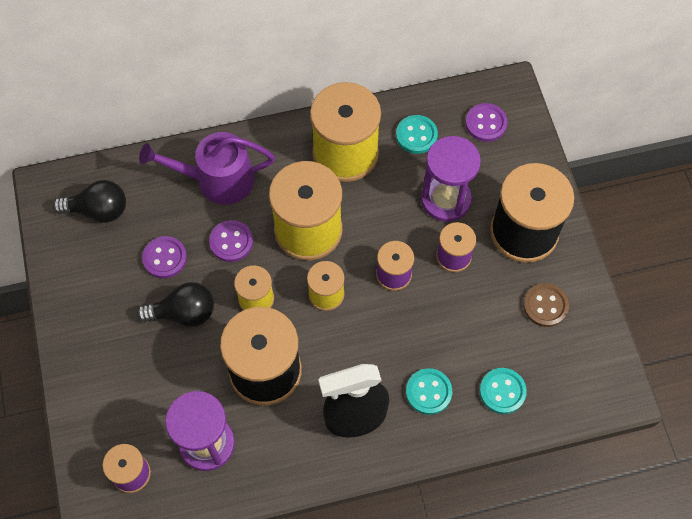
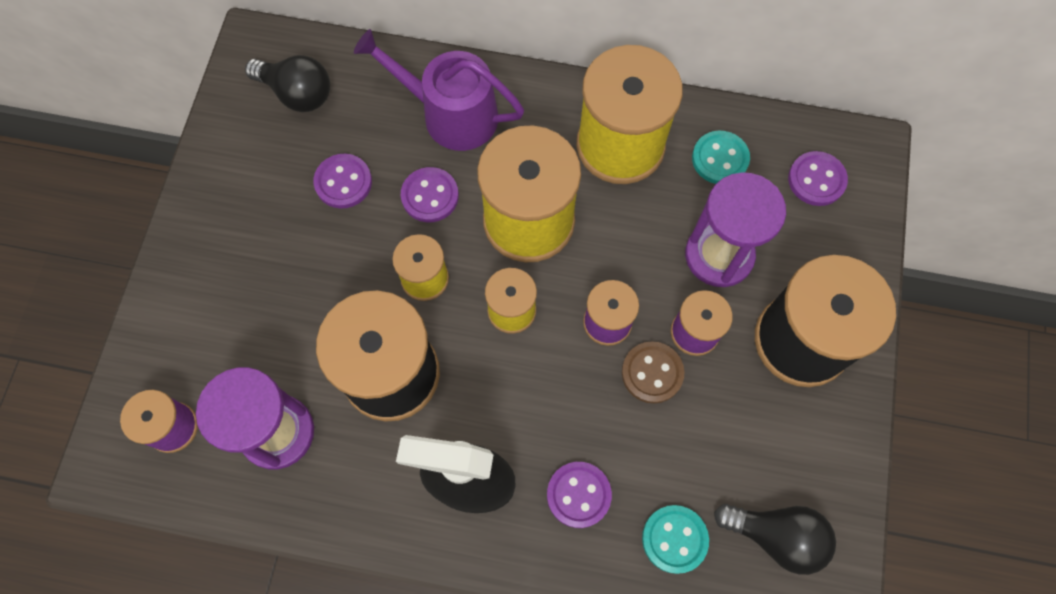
camera: 25 degrees right, 5 degrees up
(183, 313) = (331, 258): black light bulb -> black light bulb (776, 536)
(428, 392) = (578, 495): turquoise button -> purple button
(545, 306) = (785, 451): brown button -> brown button (652, 373)

